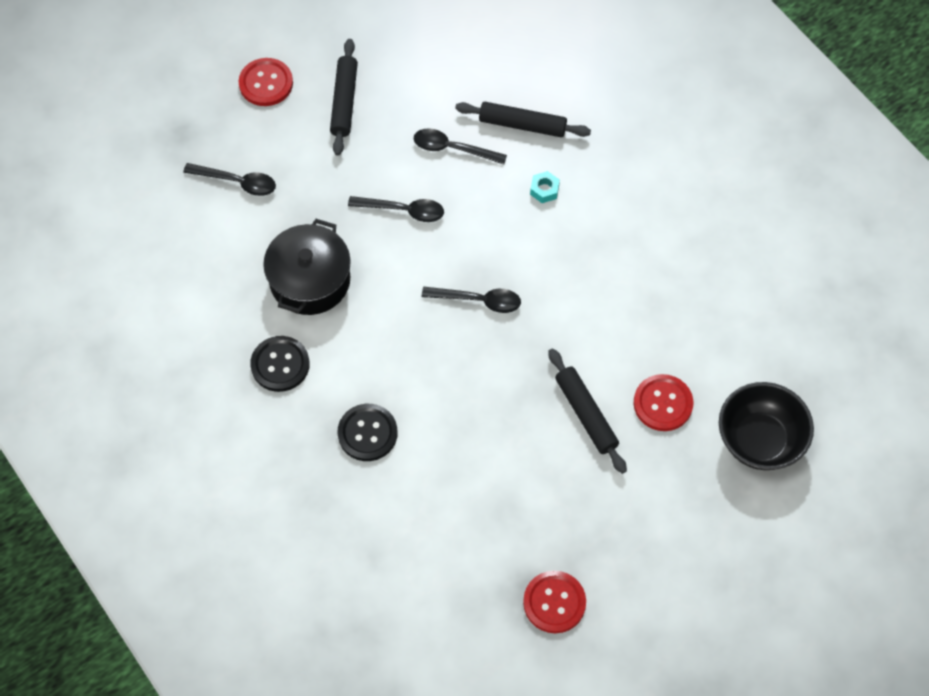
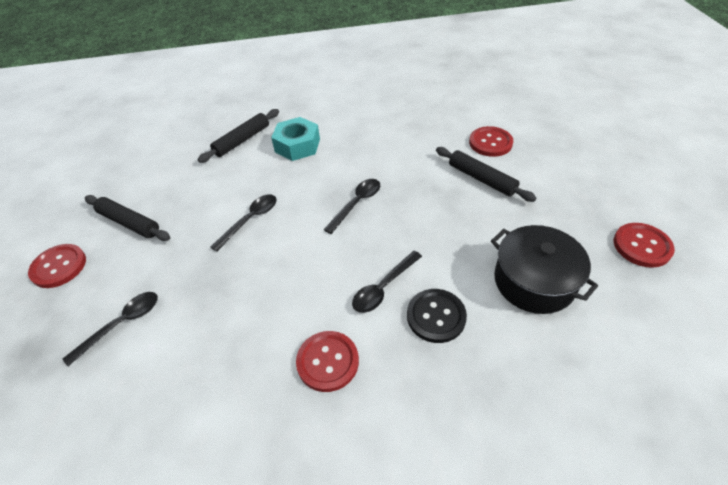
camera: 60 degrees left, 15 degrees down
(280, 365) = (328, 361): black button -> red button
(310, 280) = (261, 304): black pot -> black pot (534, 281)
(452, 148) = (226, 178): black spoon -> black spoon (383, 288)
(544, 190) = (297, 145): turquoise nut -> turquoise nut, size x2.05
(586, 414) = (481, 179): black rolling pin -> black rolling pin turned 45 degrees clockwise
(759, 440) = (535, 113): black bowl -> none

